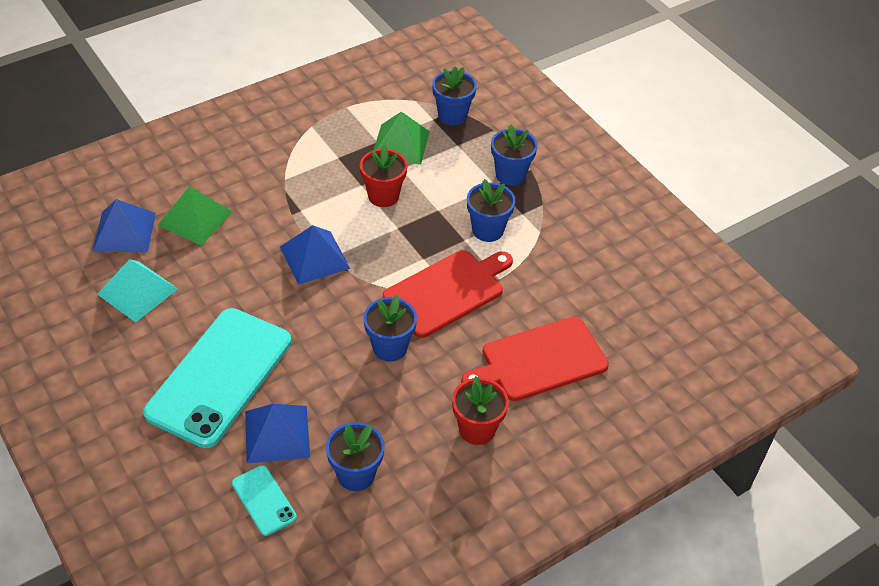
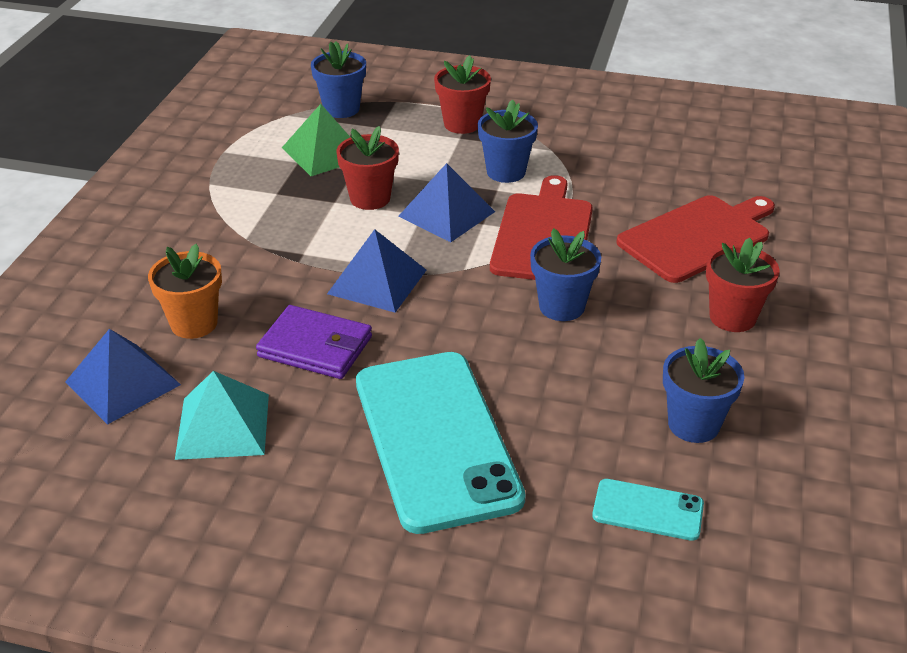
camera: 40 degrees left, 10 degrees down
(195, 218) = (194, 323): green pyramid -> orange flower pot
(233, 276) = (315, 347): none -> purple wallet
(277, 434) = (570, 445): blue pyramid -> blue pyramid (447, 214)
(510, 175) = (462, 124): blue flower pot -> red flower pot
(539, 361) = (698, 237): red cutting board -> red cutting board turned 150 degrees counterclockwise

